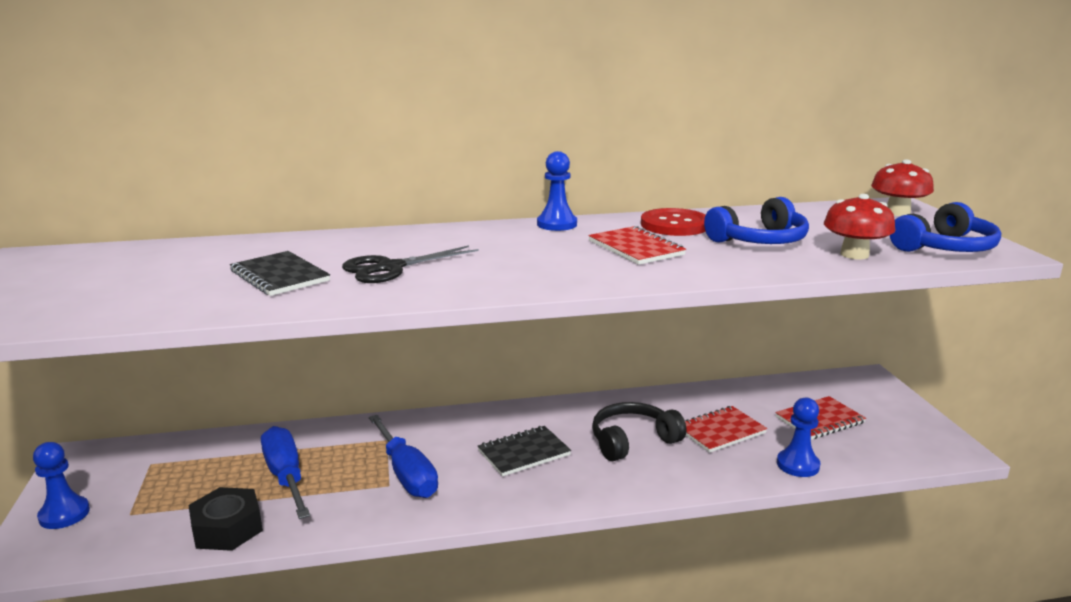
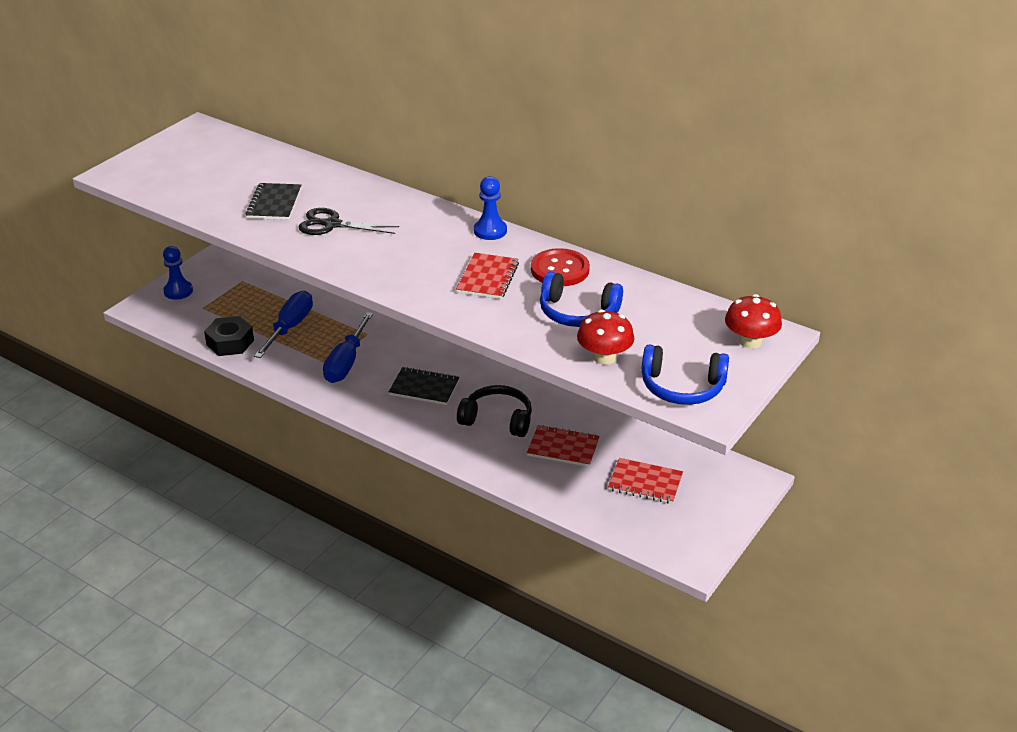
camera: 45 degrees right, 15 degrees up
(798, 465) = (566, 498): blue pawn -> none

